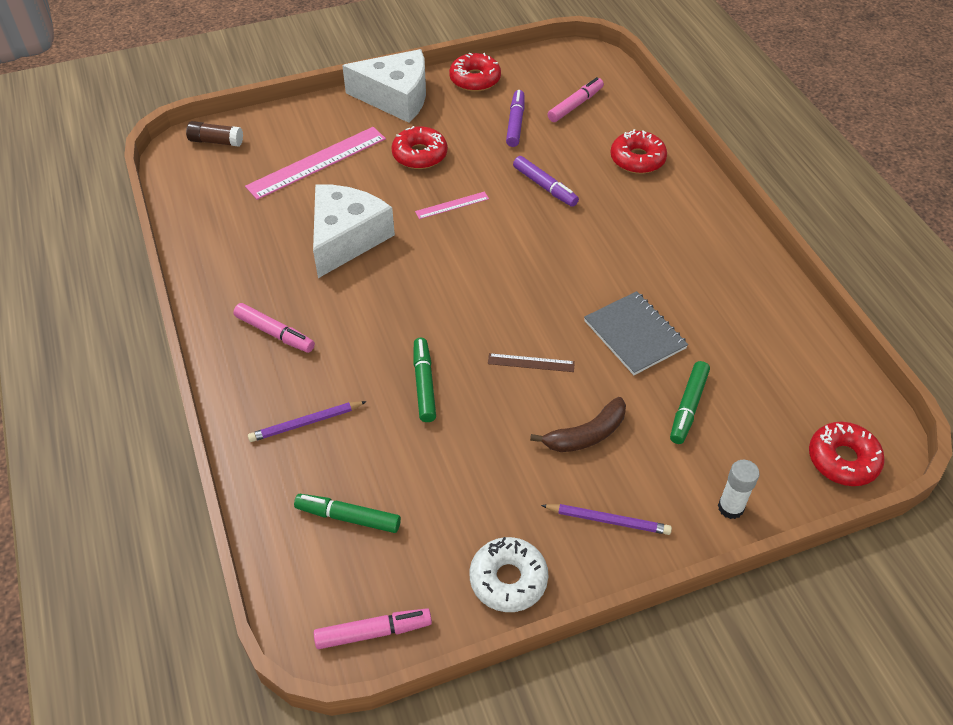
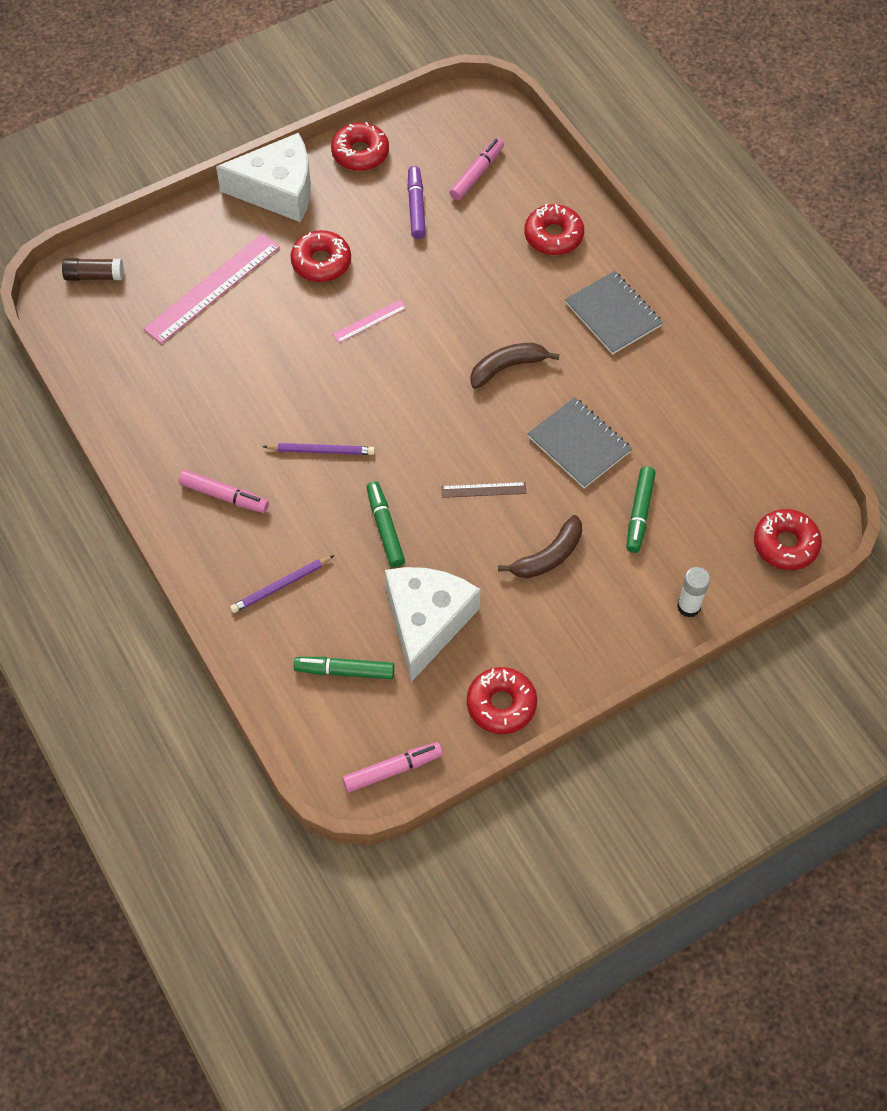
camera: 10 degrees left, 10 degrees up
(346, 238) = (268, 377): white cheese -> white cheese (426, 621)
(508, 579) = (501, 704): white donut -> red donut
(545, 186) = (462, 284): purple marker -> none
(575, 259) = (507, 367): none -> brown banana
(608, 520) = (581, 636): purple pencil -> purple pencil (321, 451)
(684, 228) = (613, 314): none -> grey notebook

